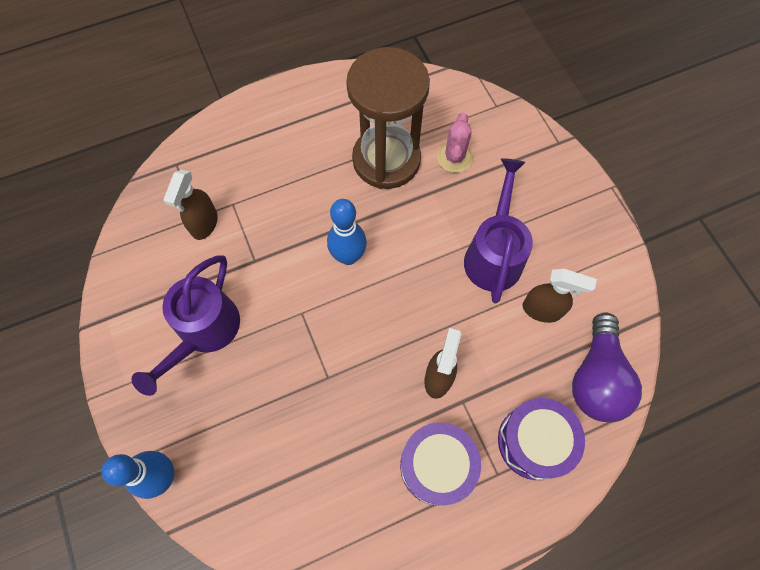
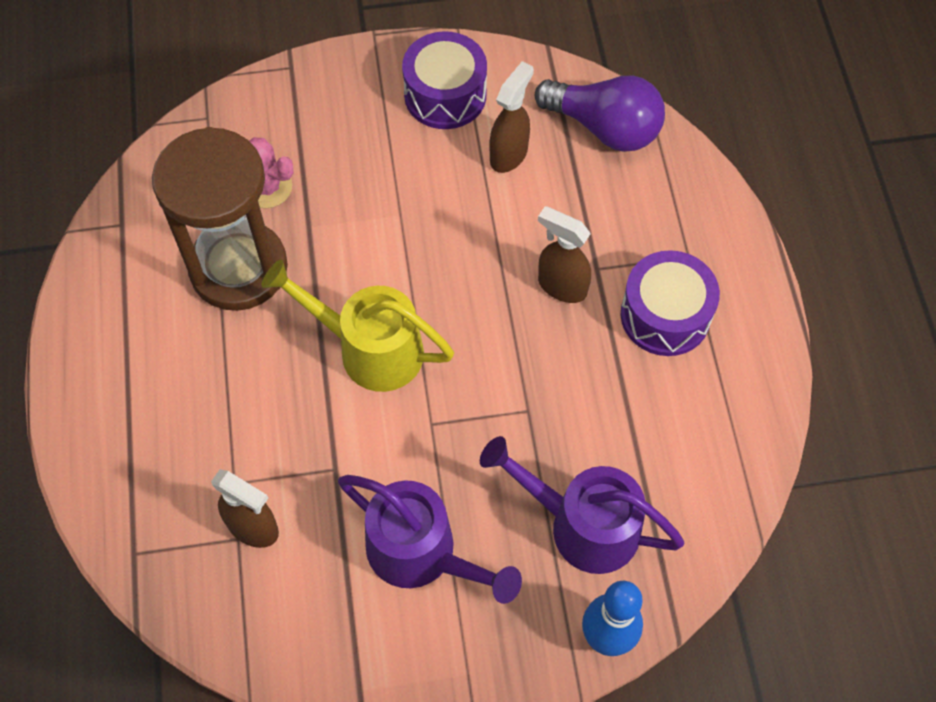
camera: 75 degrees left, 5 degrees down
(348, 256) = (368, 349): blue bowling pin -> yellow watering can
(494, 253) = (420, 182): purple watering can -> purple watering can (581, 524)
(534, 441) = (660, 210): purple drum -> purple drum (445, 95)

